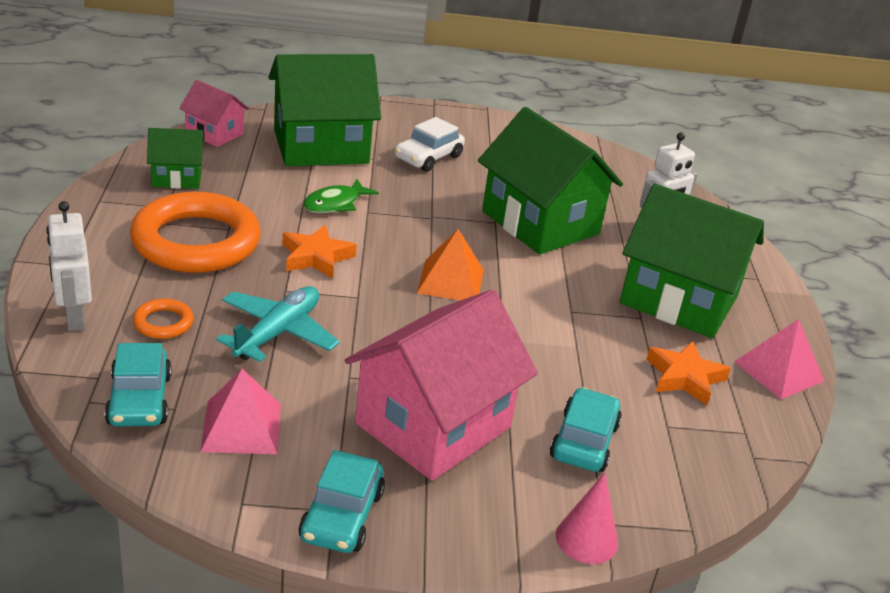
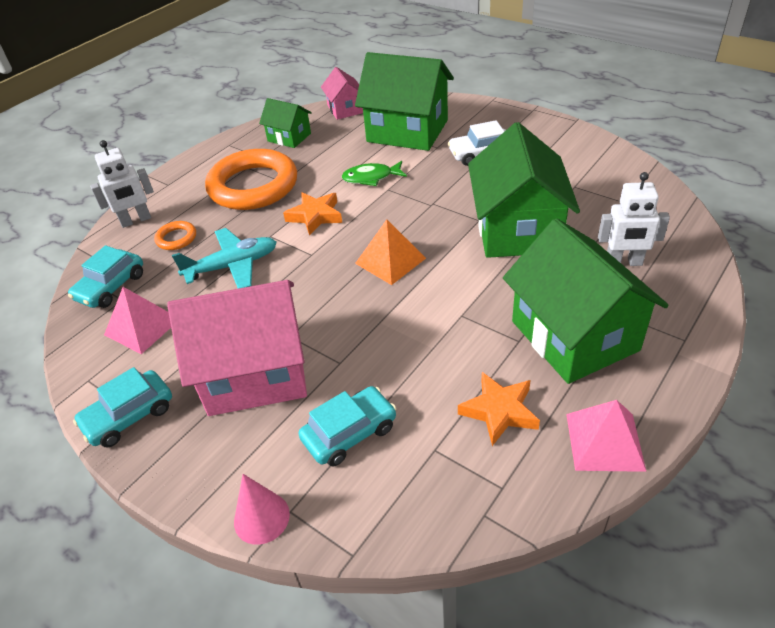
camera: 45 degrees right, 10 degrees up
(74, 317) = (136, 220): white robot -> white robot turned 135 degrees counterclockwise

